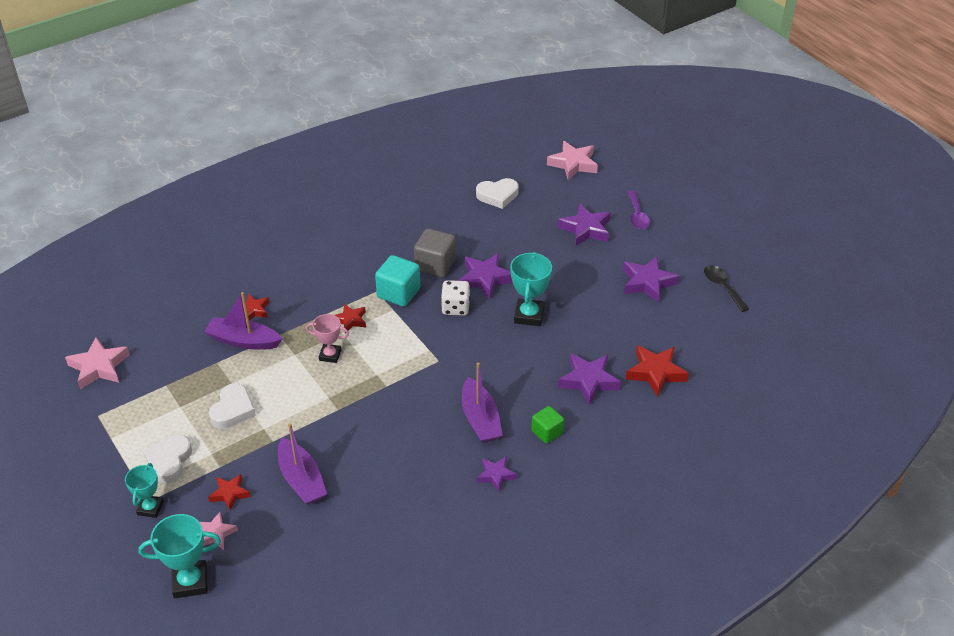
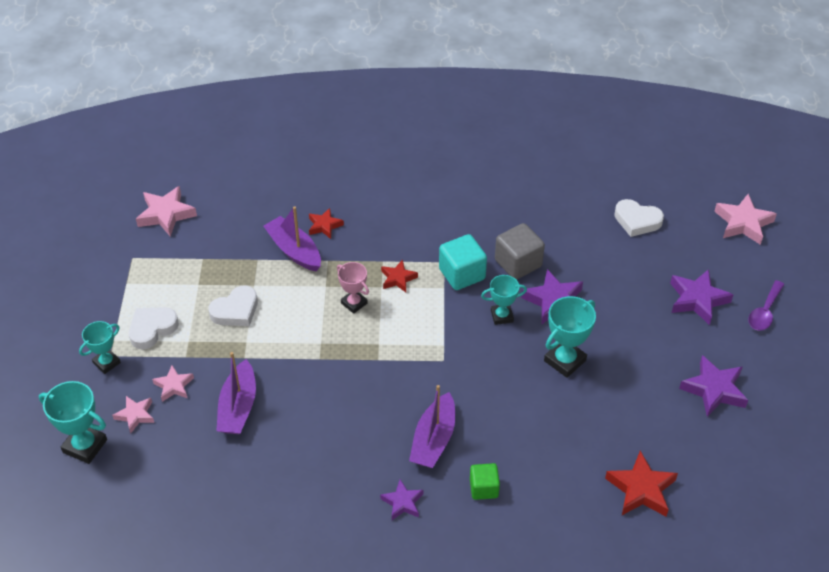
camera: 35 degrees right, 5 degrees up
(230, 494) = (174, 386): red star -> pink star
(455, 308) = (502, 316): white dice -> turquoise trophy
(588, 381) = (566, 460): purple star -> none
(722, 287) = (792, 437): black spoon -> none

